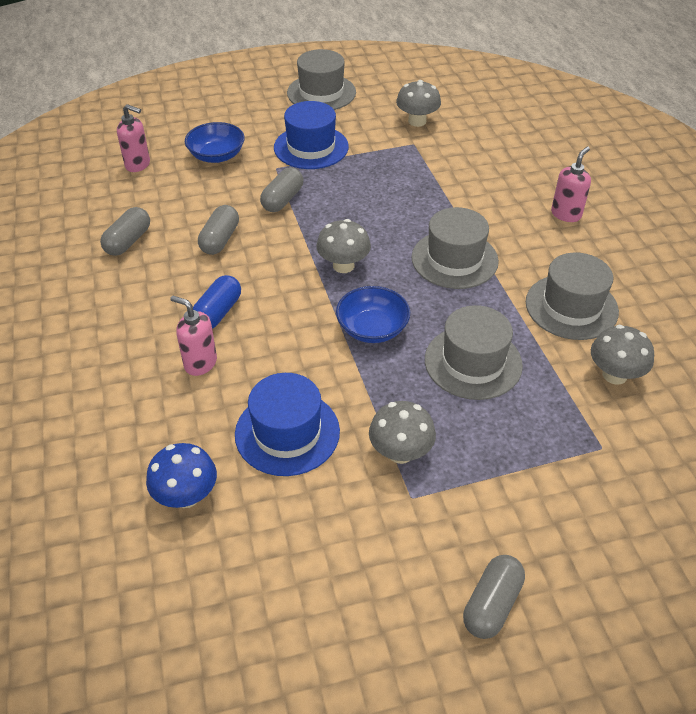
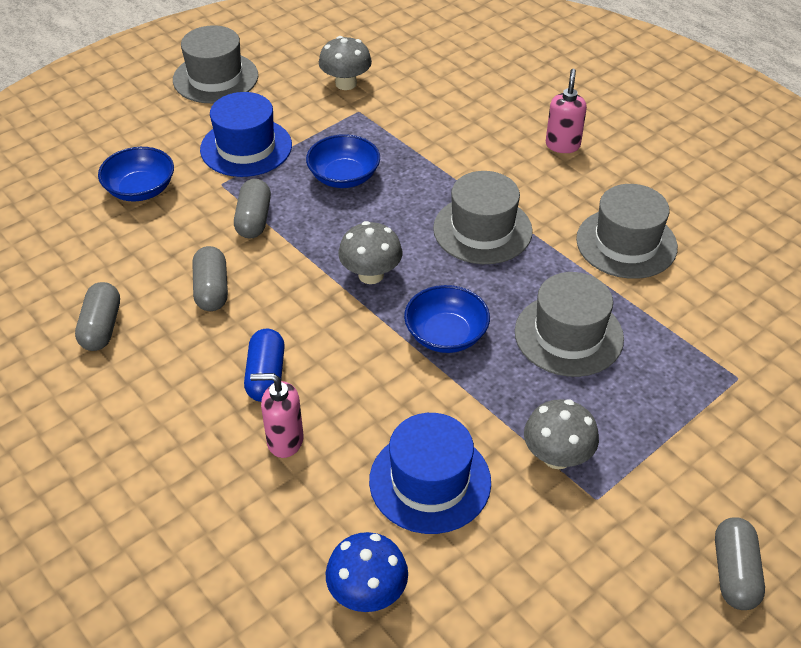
camera: 25 degrees left, 0 degrees up
(138, 165) = (49, 229): pink soap dispenser -> none
(370, 188) = (344, 176): none -> blue bowl
(614, 375) = (706, 300): grey mushroom -> none

